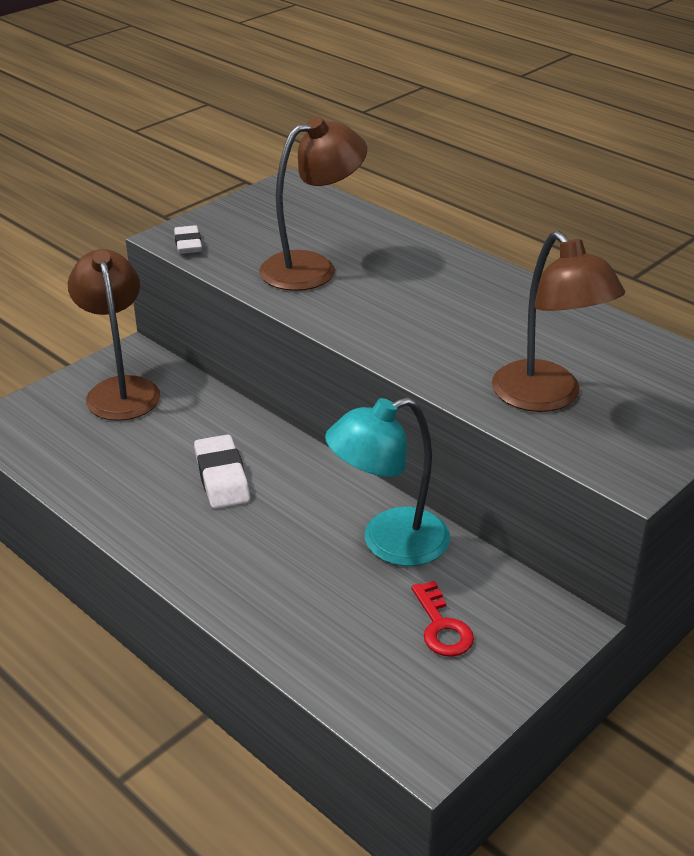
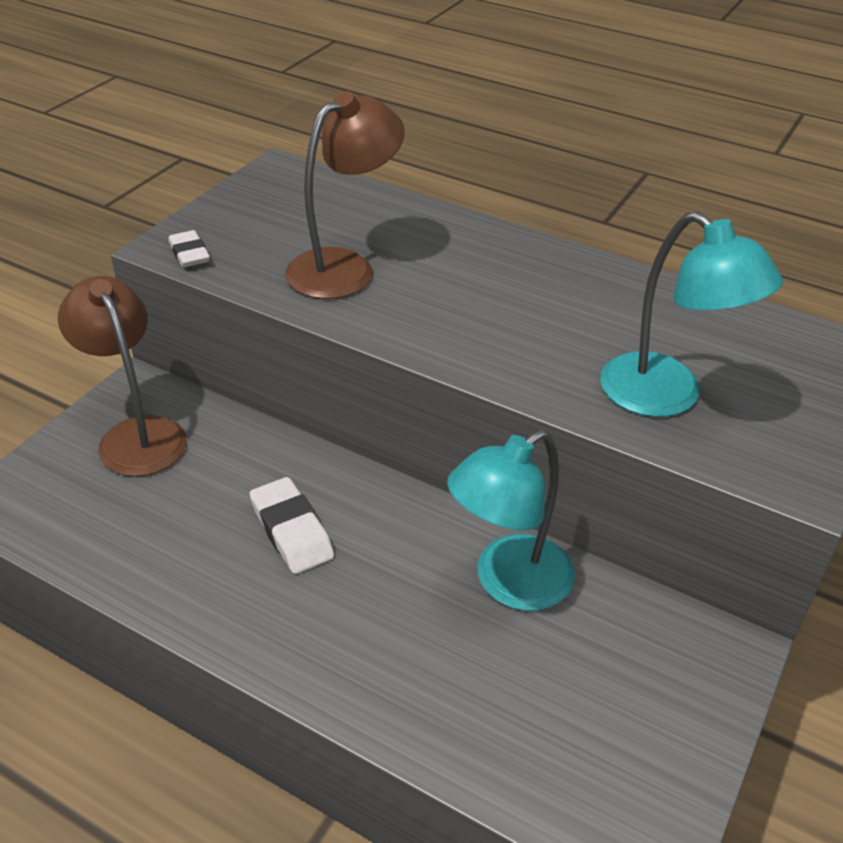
camera: 15 degrees left, 5 degrees up
(441, 627) = (605, 682): red key -> none
(546, 397) = (667, 397): brown lamp -> turquoise lamp

